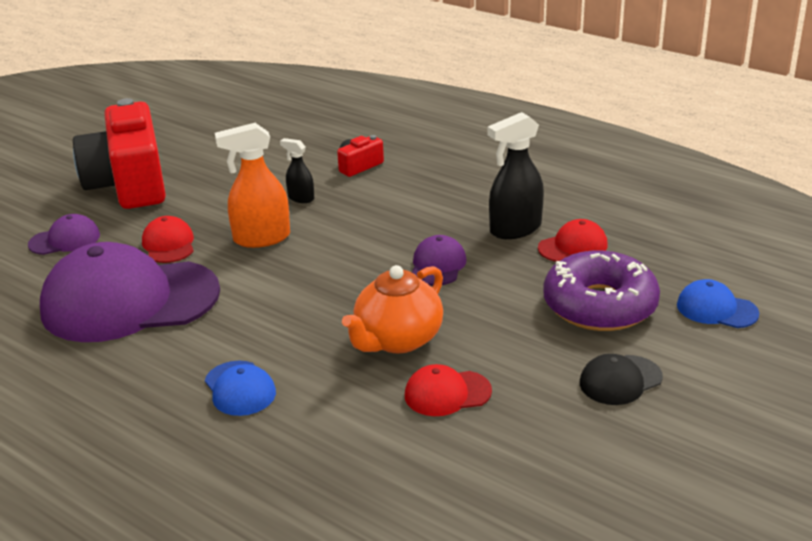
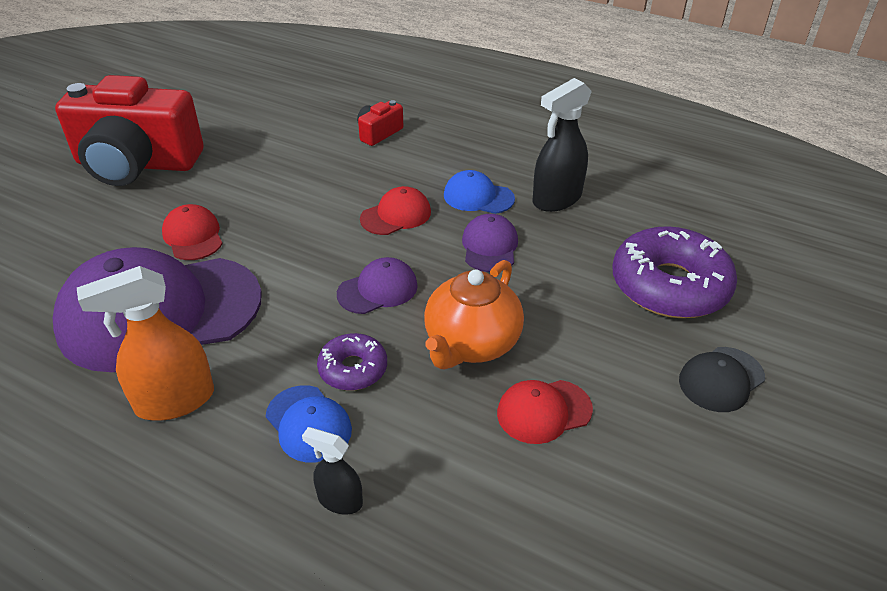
camera: 10 degrees left, 10 degrees up
(65, 240) = (73, 236): purple cap -> purple cap (378, 290)
(129, 184) = (137, 164): red camera -> red camera turned 60 degrees counterclockwise
(261, 238) = (294, 223): orange spray bottle -> orange spray bottle (174, 401)
(287, 352) = (353, 369): none -> purple donut
(301, 198) = (326, 173): black spray bottle -> black spray bottle (339, 500)
(573, 246) = (620, 216): red cap -> red cap (396, 215)
(716, 309) = (786, 283): blue cap -> blue cap (478, 197)

